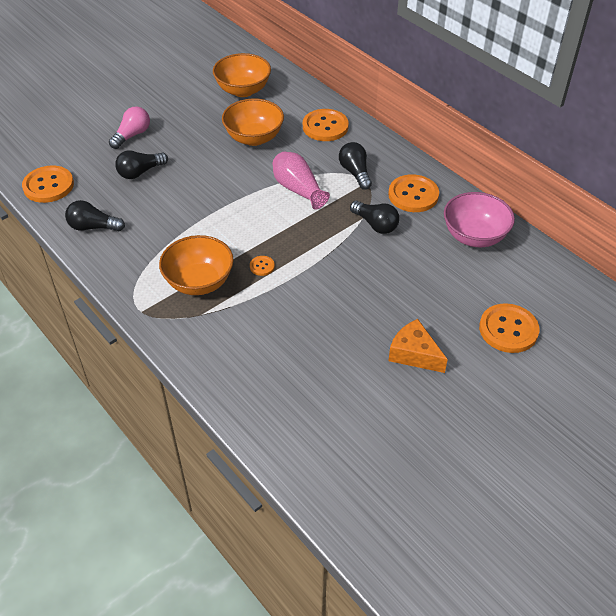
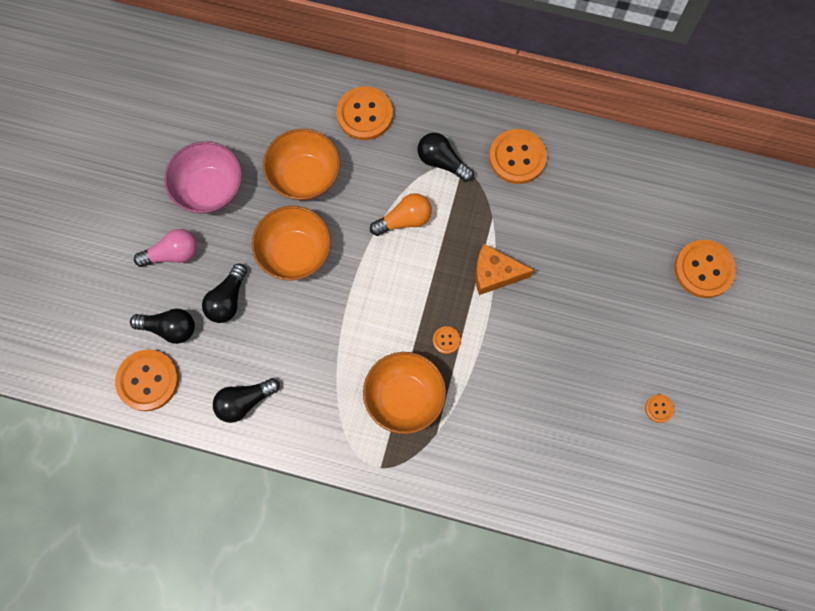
camera: 35 degrees left, 25 degrees up
(132, 135) = (173, 254): pink light bulb -> pink light bulb turned 75 degrees clockwise
(243, 90) = (236, 112): orange bowl -> orange bowl (295, 253)
(298, 189) = (404, 220): pink vase -> orange light bulb
(375, 225) = (510, 219): black light bulb -> black light bulb (169, 328)
(390, 397) = (659, 408): none -> orange button
(414, 354) = (647, 349): orange cheese -> orange cheese (495, 274)
(474, 236) = (606, 176): pink bowl -> pink bowl (210, 189)

